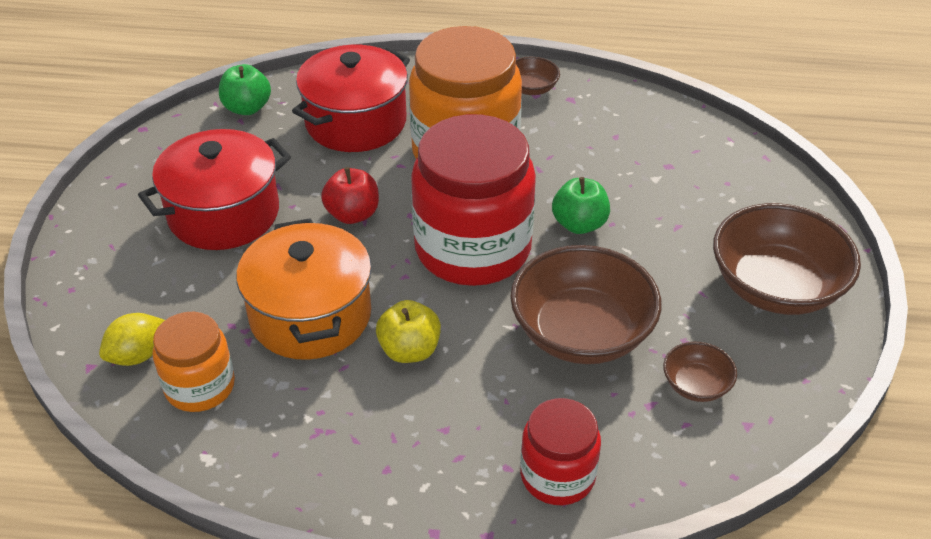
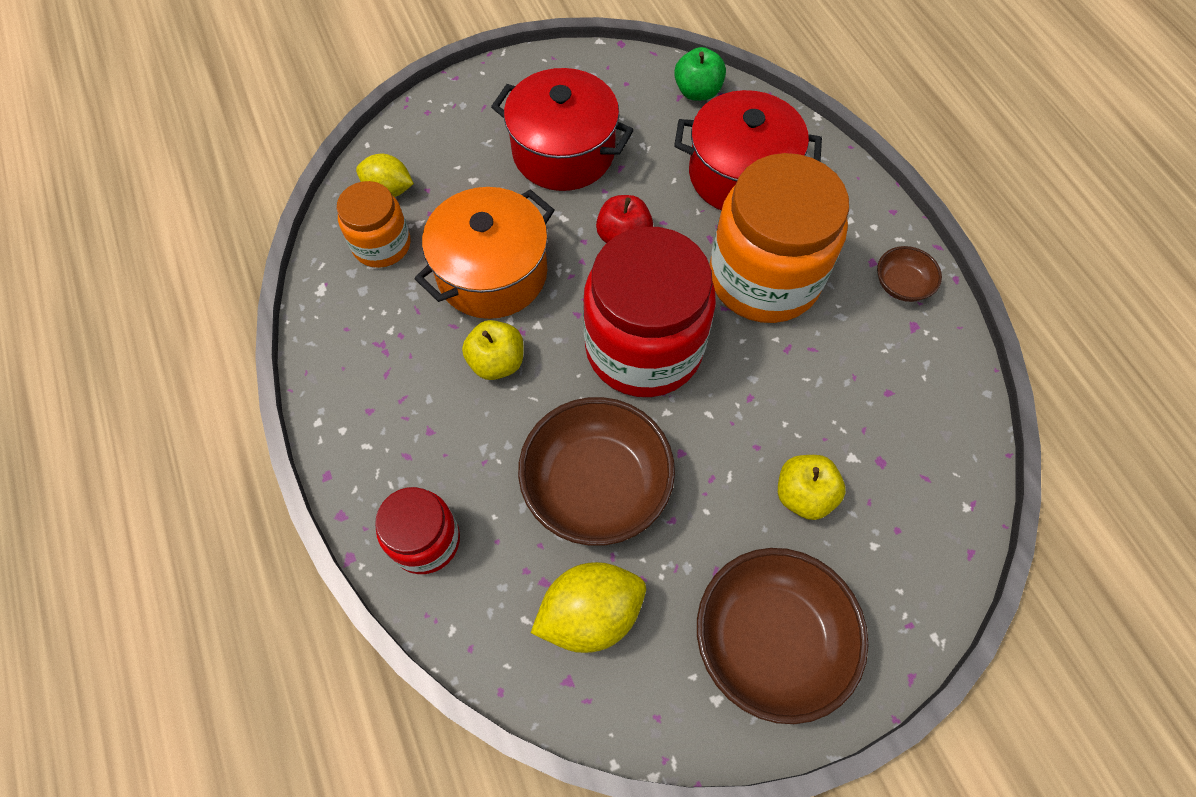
camera: 60 degrees right, 20 degrees up
(579, 224) = (735, 419): green apple -> none
(669, 216) = (803, 495): none -> yellow apple
(696, 385) = (590, 614): brown bowl -> yellow lemon

